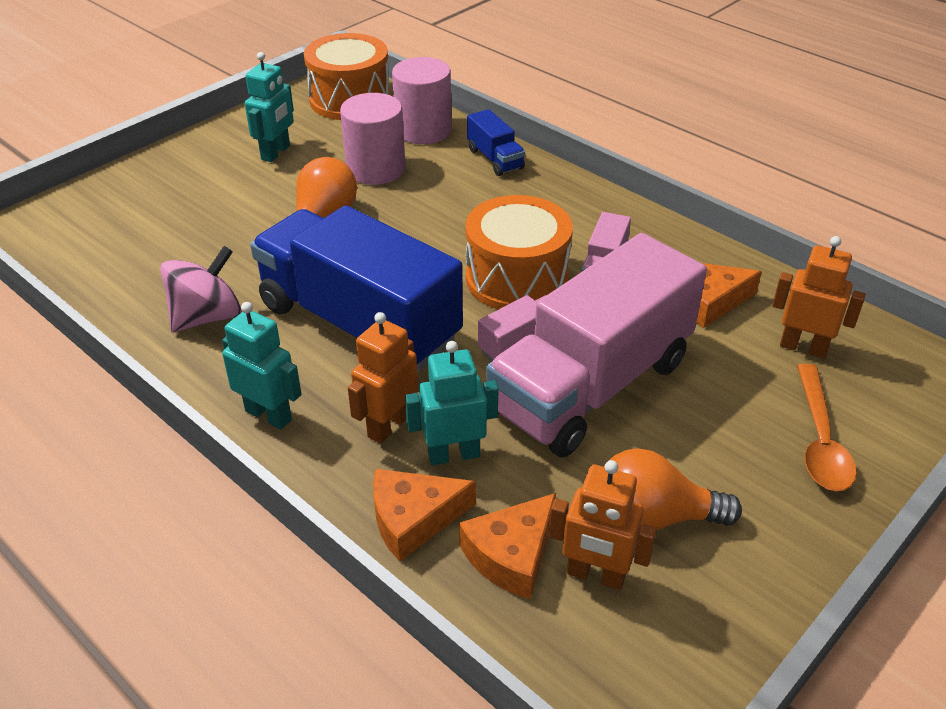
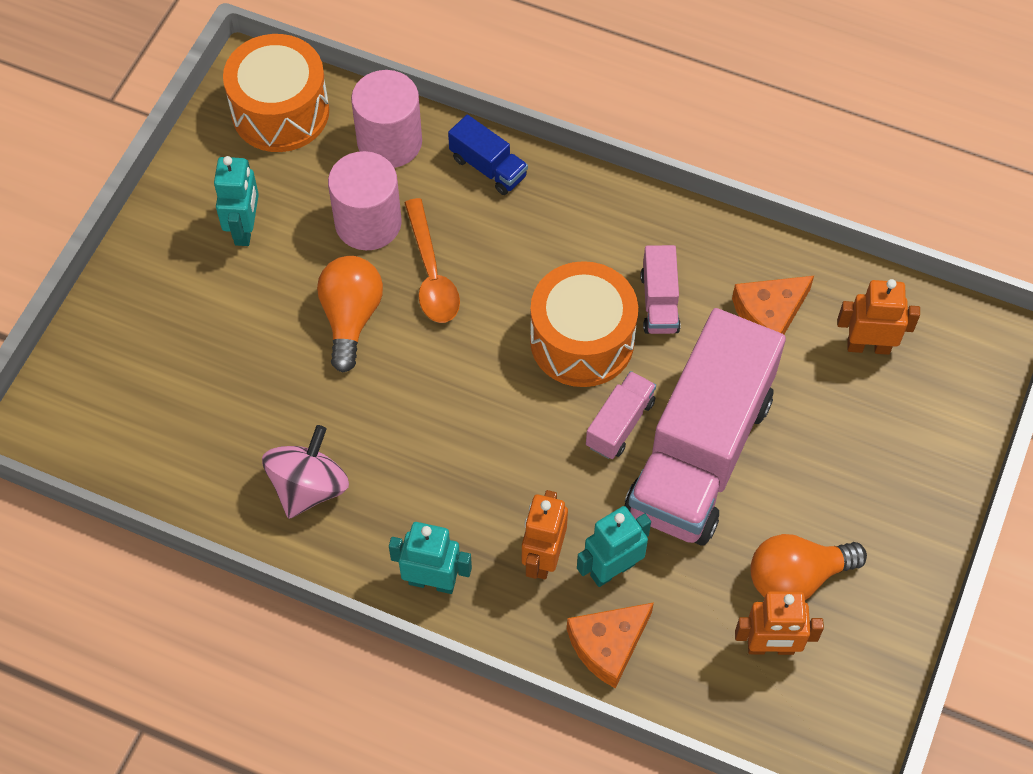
camera: 20 degrees left, 20 degrees up
(359, 323) = (458, 447): blue truck -> none
(511, 555) = (700, 651): orange cheese -> none
(820, 440) = (906, 451): orange spoon -> orange spoon (431, 273)

